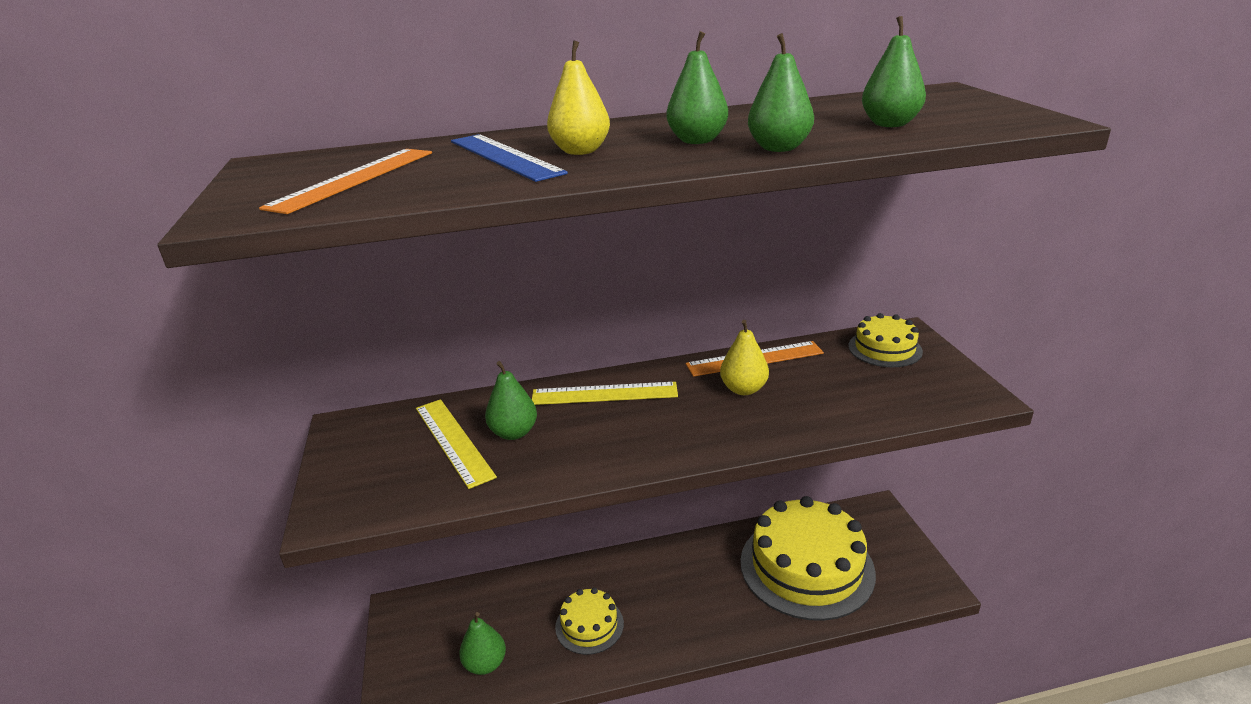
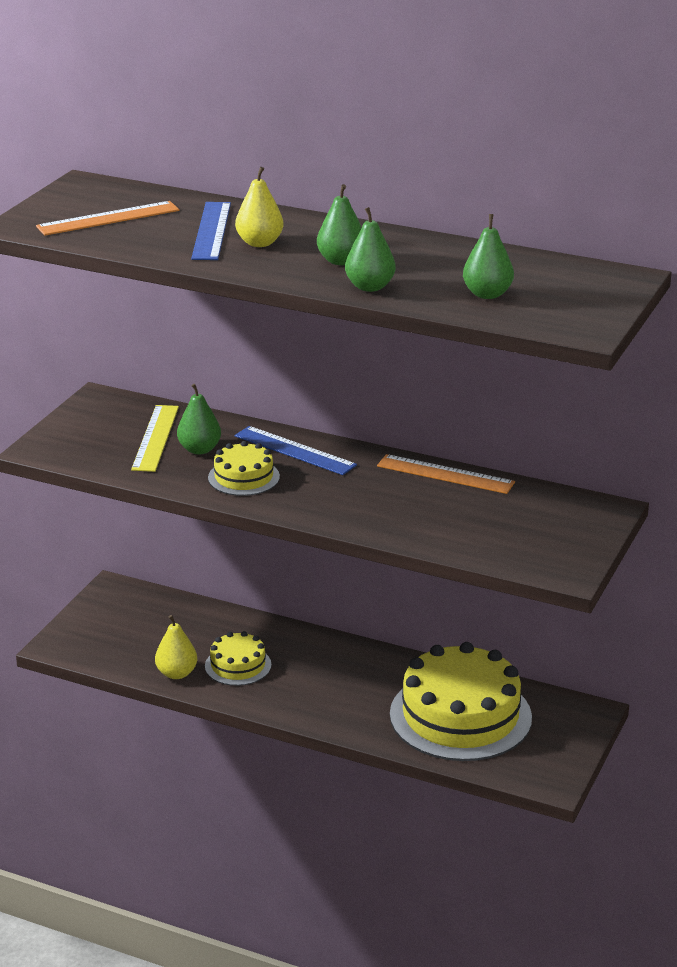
camera: 35 degrees right, 0 degrees up
(485, 664) = (140, 651): green pear -> none
(604, 394) = (294, 450): yellow ruler -> blue ruler
(743, 389) = (399, 491): yellow pear -> yellow pear (176, 673)
(885, 348) = (564, 512): yellow cake -> yellow cake (243, 477)

